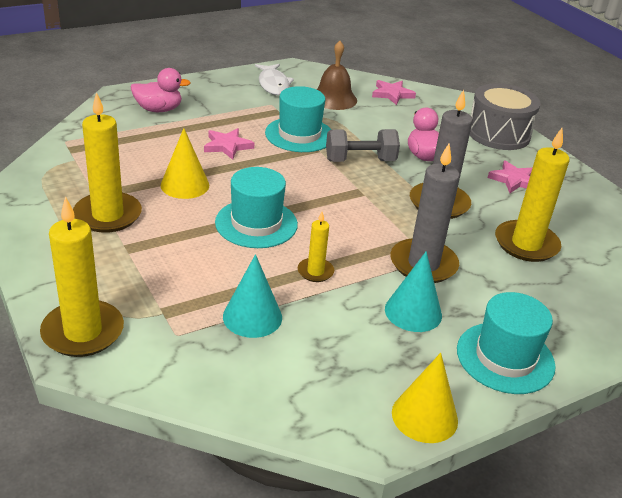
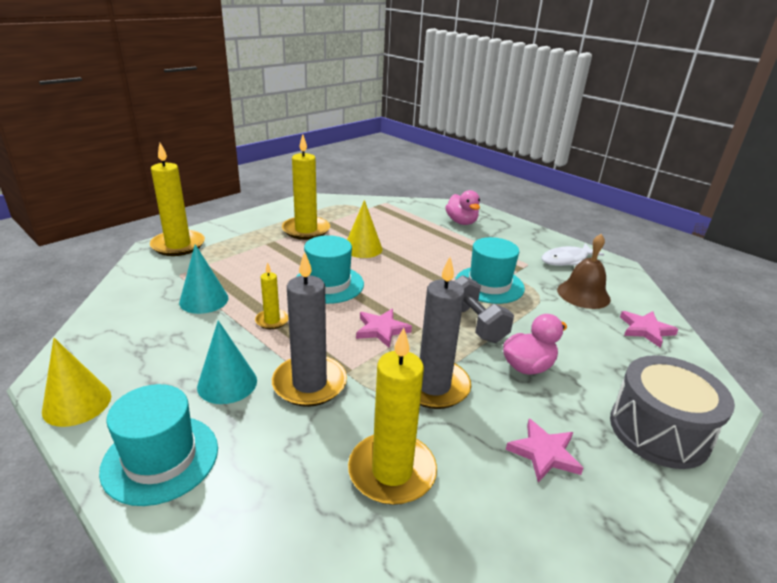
camera: 75 degrees right, 5 degrees down
(227, 146) = (435, 255): pink star -> pink star (381, 330)

